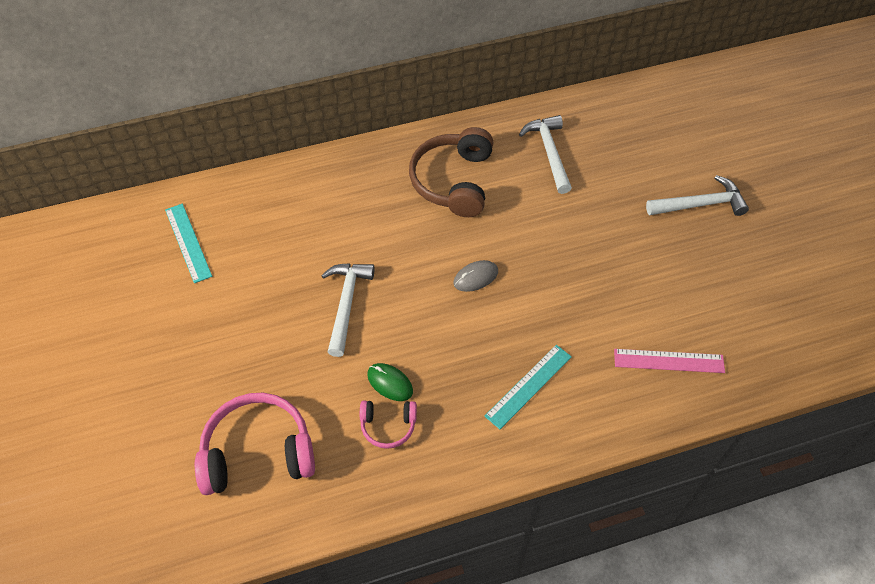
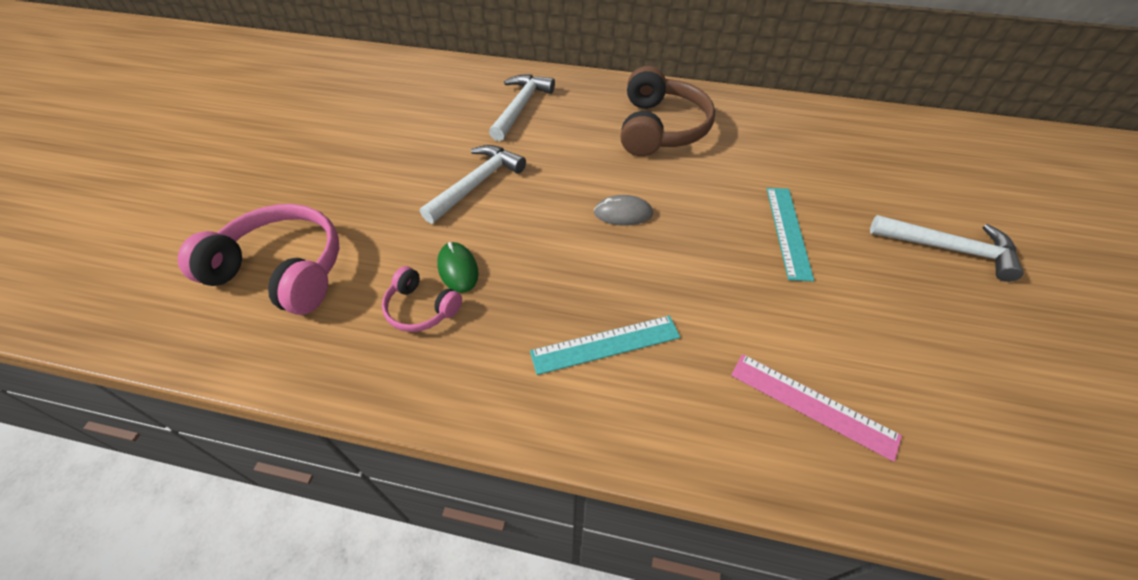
camera: 30 degrees right, 5 degrees down
(188, 242) = (390, 90): turquoise ruler -> turquoise ruler (788, 231)
(453, 181) = (660, 128): brown headphones -> brown headphones turned 150 degrees clockwise
(549, 152) = (780, 139): white hammer -> white hammer (520, 107)

